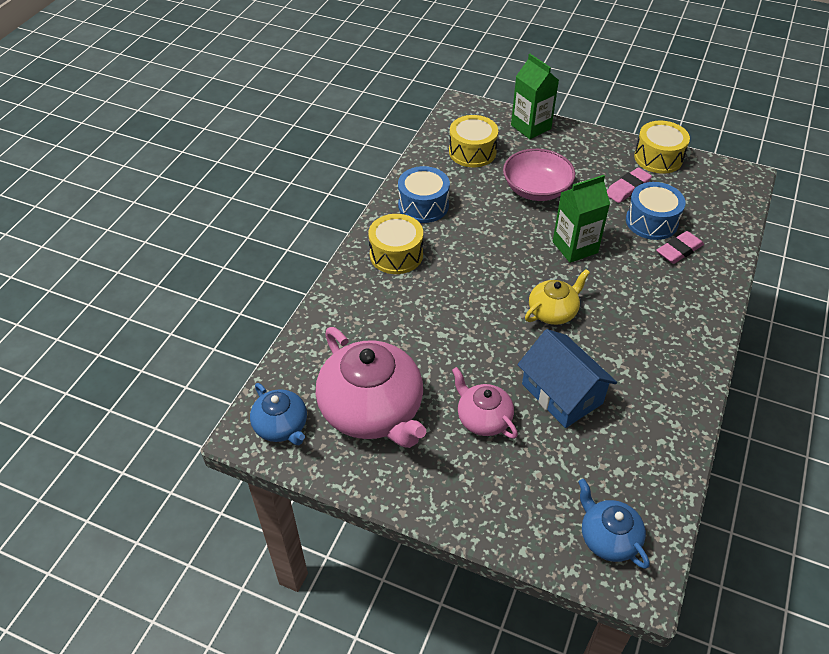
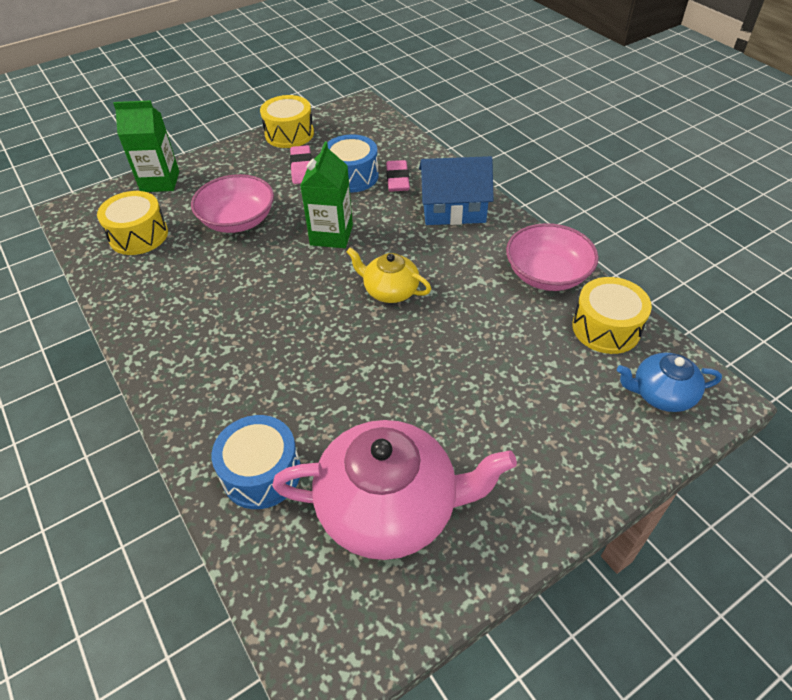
camera: 55 degrees left, 0 degrees up
(281, 426) = (340, 622): blue teapot -> none
(396, 254) = (201, 368): yellow drum -> yellow drum (606, 328)
(423, 205) = (161, 309): blue drum -> blue drum (261, 473)
(483, 418) = (472, 413): pink teapot -> none
(553, 312) = (390, 290): yellow teapot -> yellow teapot turned 60 degrees counterclockwise
(562, 393) = (486, 337): blue house -> blue house (453, 209)
(669, 403) = (547, 274): none -> pink bowl

